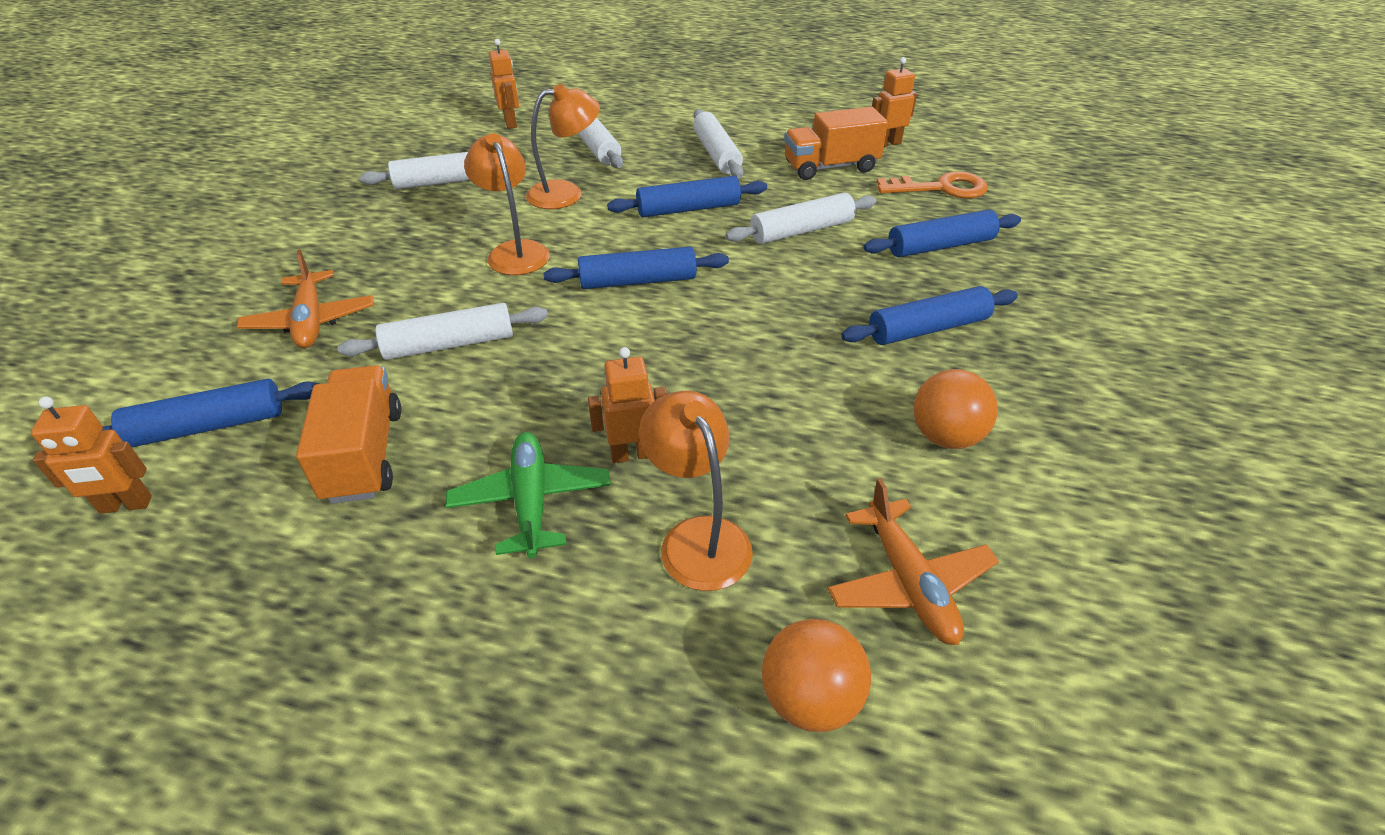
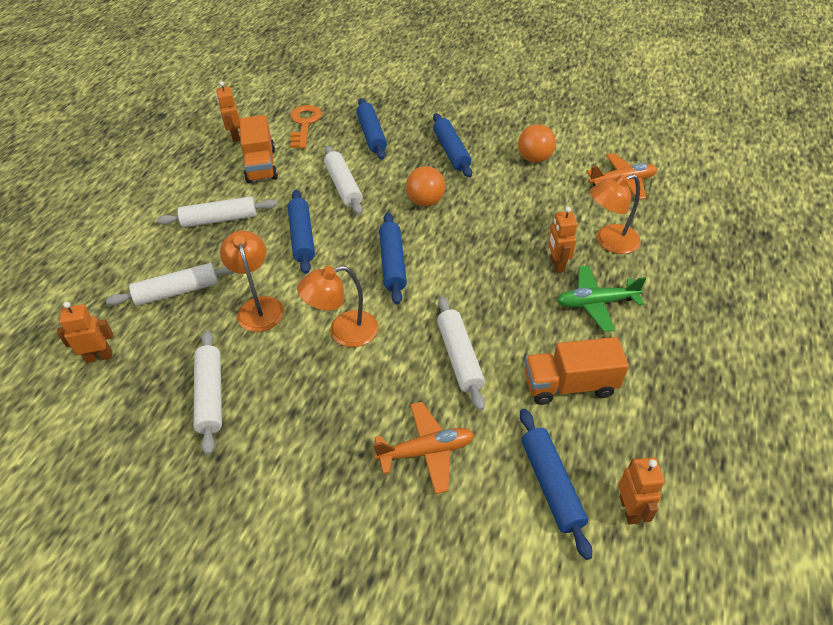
camera: 85 degrees left, 5 degrees up
(810, 699) = (683, 214): orange ball -> orange ball (425, 202)

